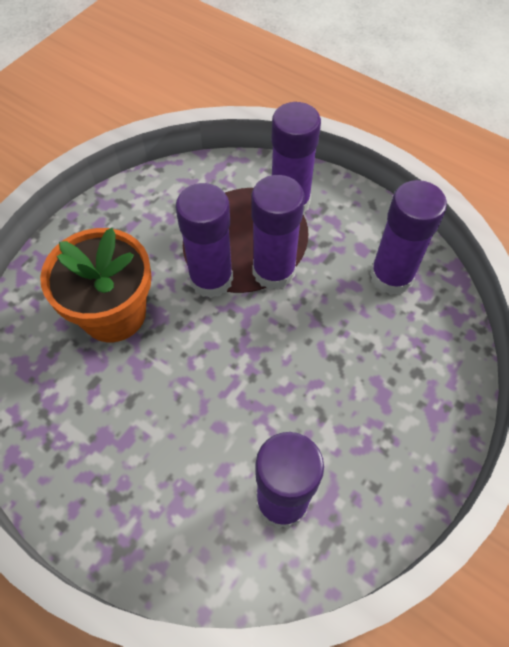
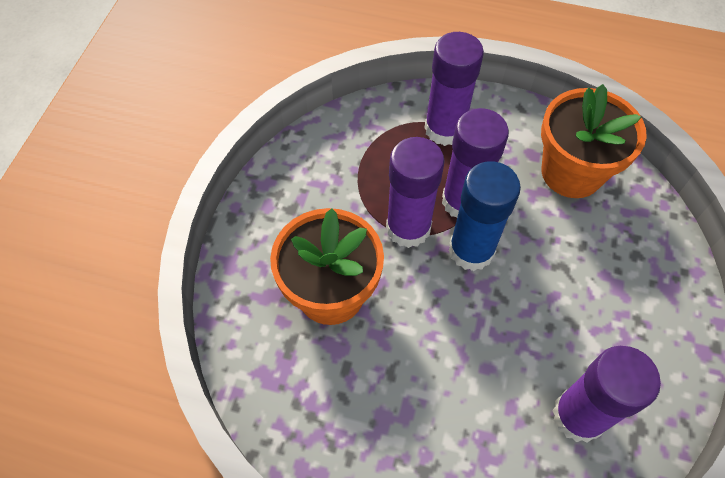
camera: 20 degrees left, 0 degrees up
(258, 317) = (471, 250): none -> blue glue stick
(391, 276) = (571, 172): purple glue stick -> orange flower pot

